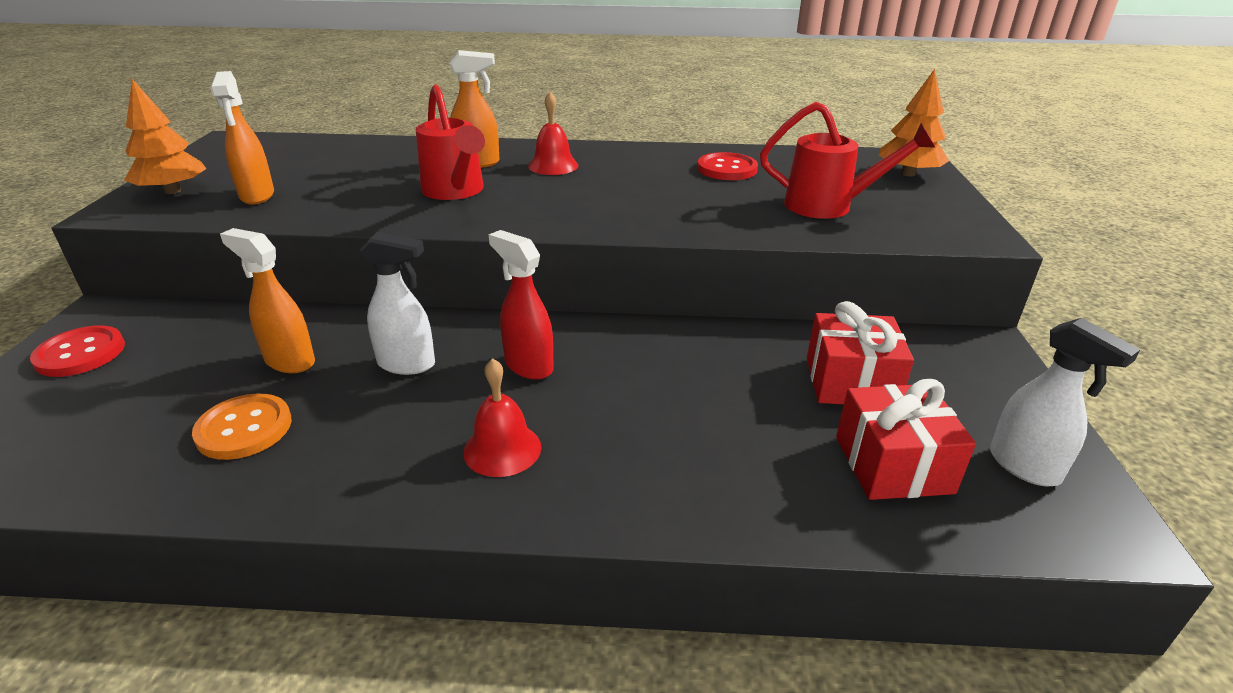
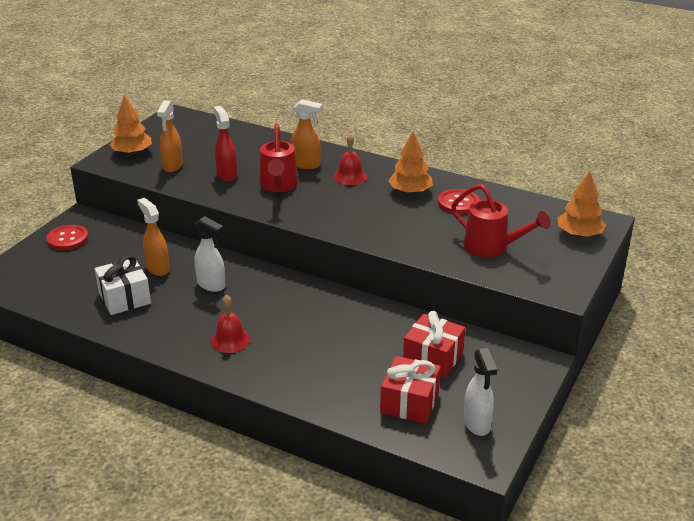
camera: 25 degrees right, 0 degrees up
(244, 429) = (124, 298): orange button -> white gift
(528, 366) = (270, 302): red spray bottle -> red spray bottle (227, 175)
(652, 168) = (410, 191): none -> orange tree

